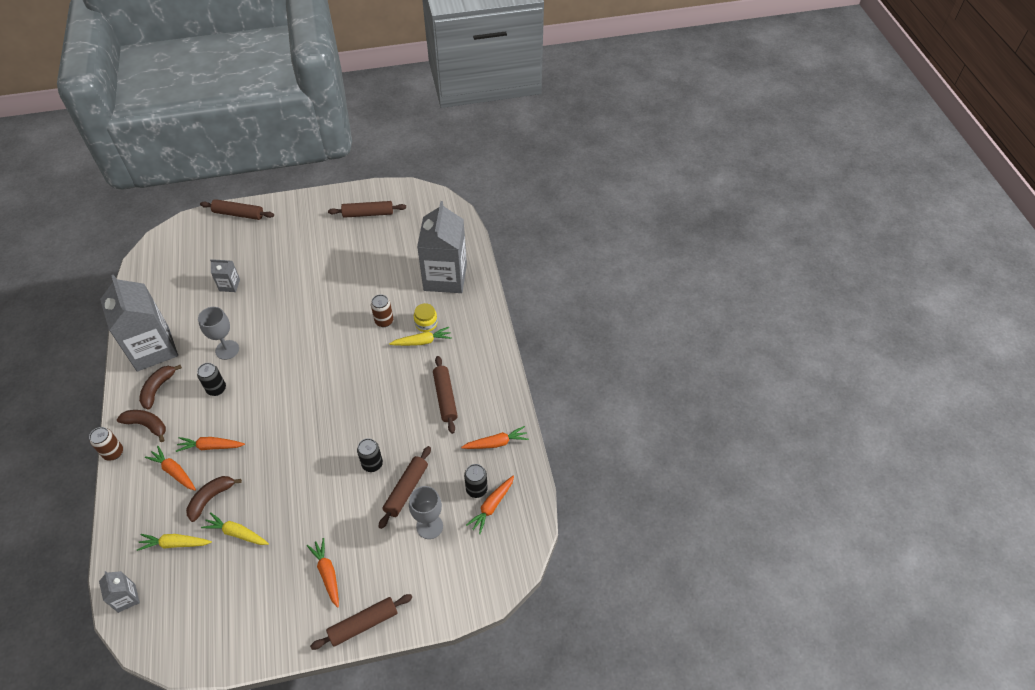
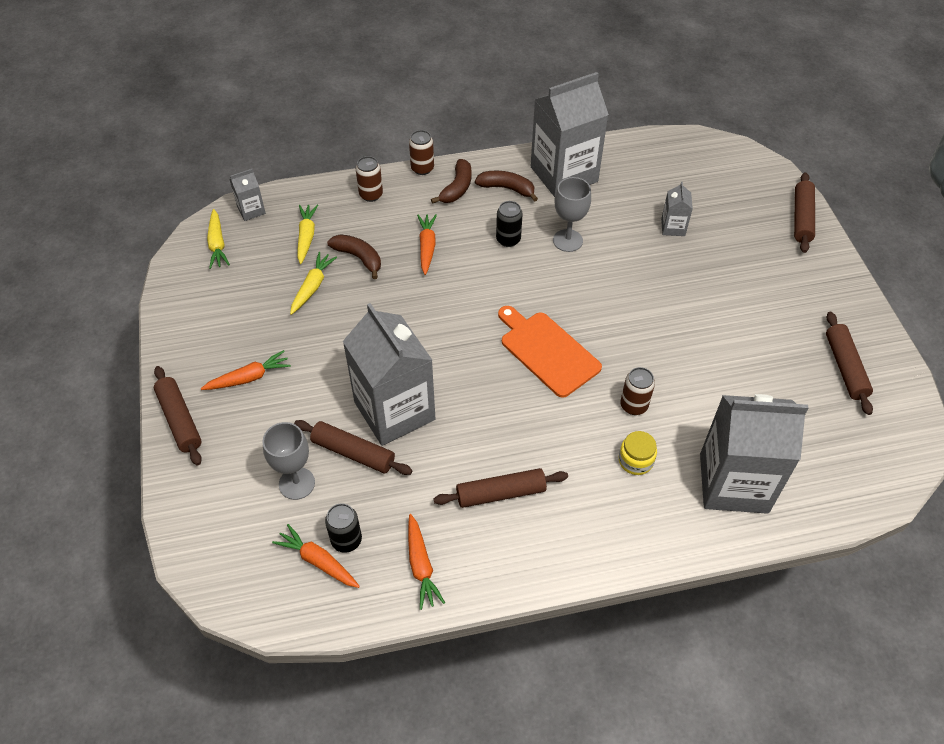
camera: 90 degrees right, 0 degrees up
(135, 493) = (371, 195): none -> brown can
(174, 471) = (395, 221): orange carrot -> none
(331, 367) = (547, 351): none -> orange cutting board
(372, 464) = (394, 411): black can -> grey carton
(422, 341) = (600, 457): yellow carrot -> yellow carrot (217, 244)

